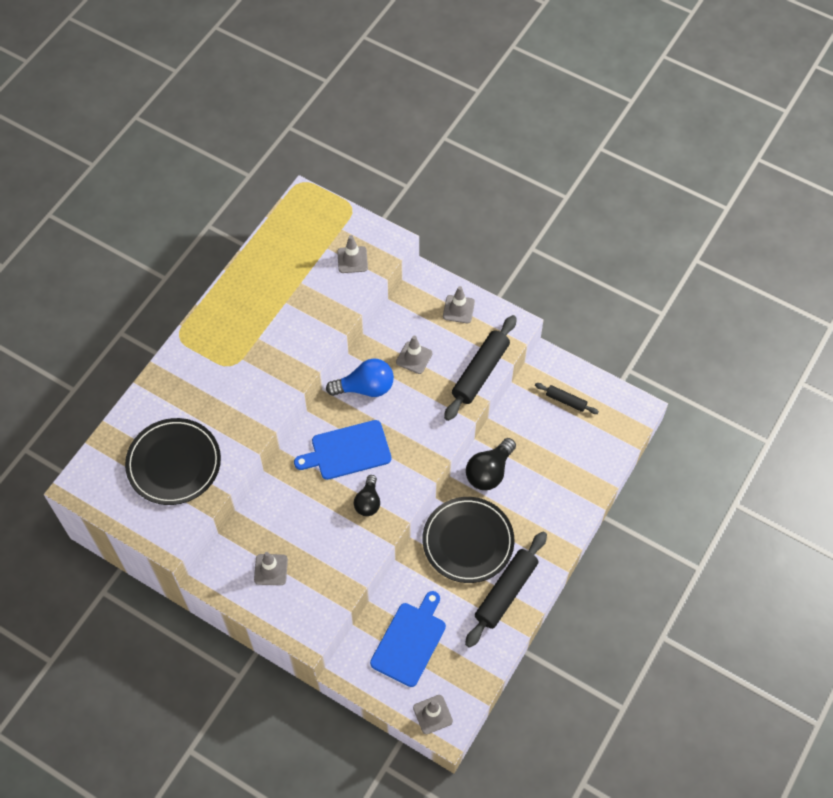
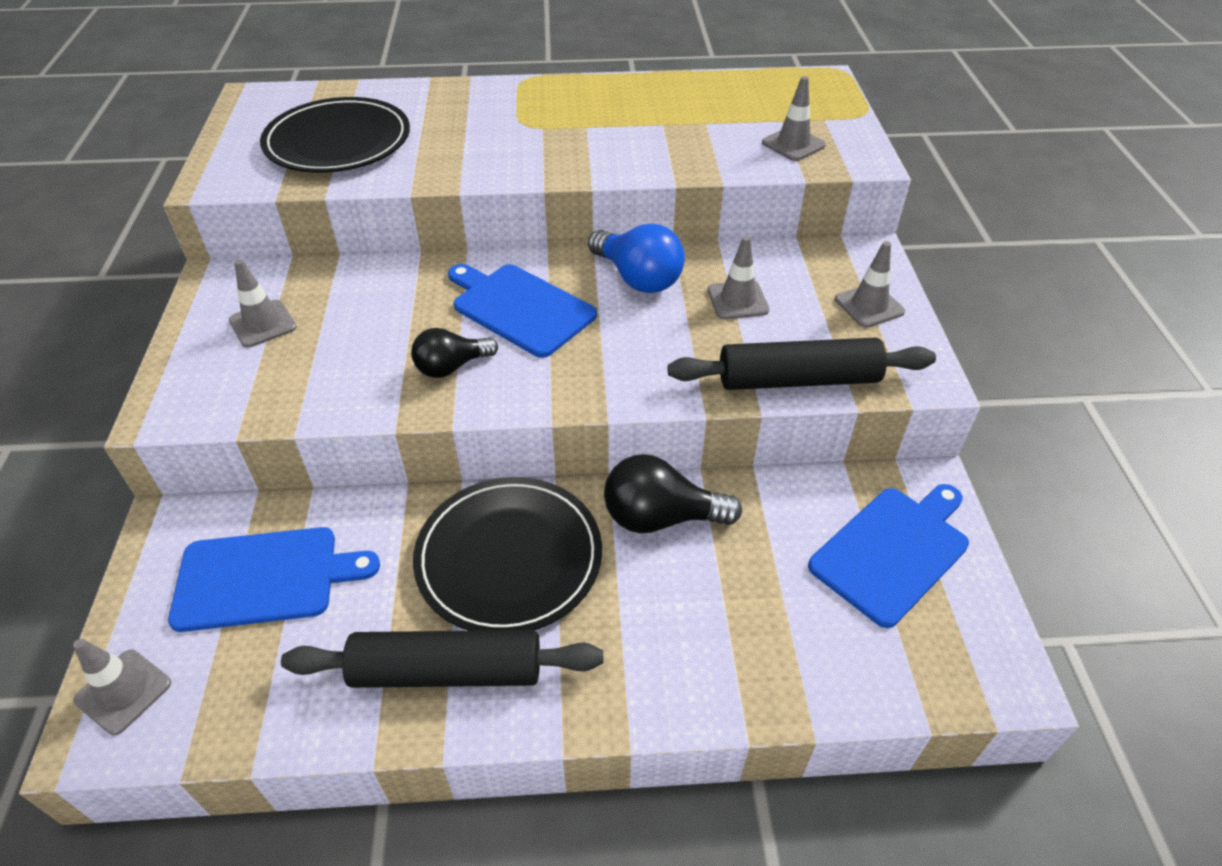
camera: 55 degrees right, 15 degrees down
(566, 401) = (893, 551): black rolling pin -> blue cutting board

